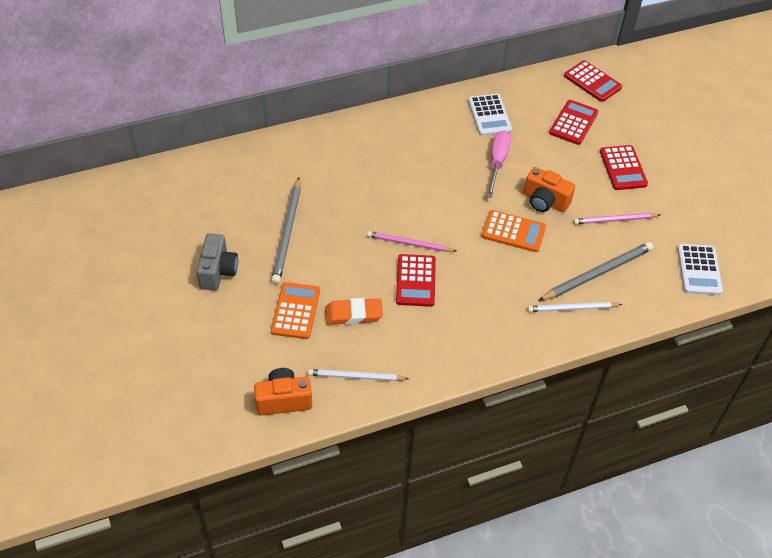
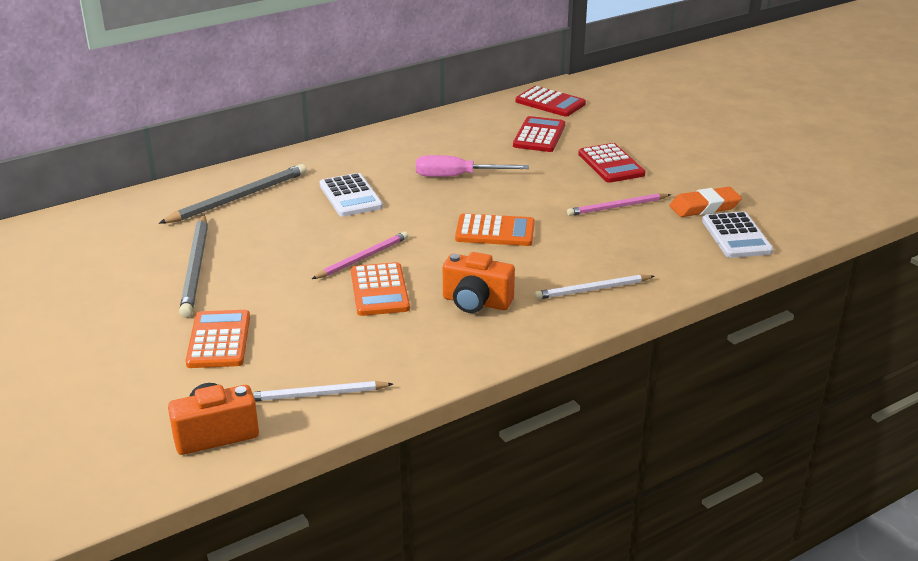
camera: 10 degrees left, 20 degrees down
(218, 271) = (102, 316): grey camera -> none
(353, 314) = (301, 333): orange eraser -> orange eraser (704, 207)
(409, 244) = (362, 258): pink pencil -> pink pencil turned 135 degrees clockwise
(416, 281) = (379, 290): red calculator -> orange calculator
(489, 115) = (436, 140): white calculator -> white calculator (350, 196)
(497, 162) = (457, 176): pink screwdriver -> pink screwdriver turned 90 degrees counterclockwise
(545, 201) = (526, 202): orange camera -> orange camera (476, 302)
(597, 273) = (613, 254): grey pencil -> grey pencil (238, 198)

